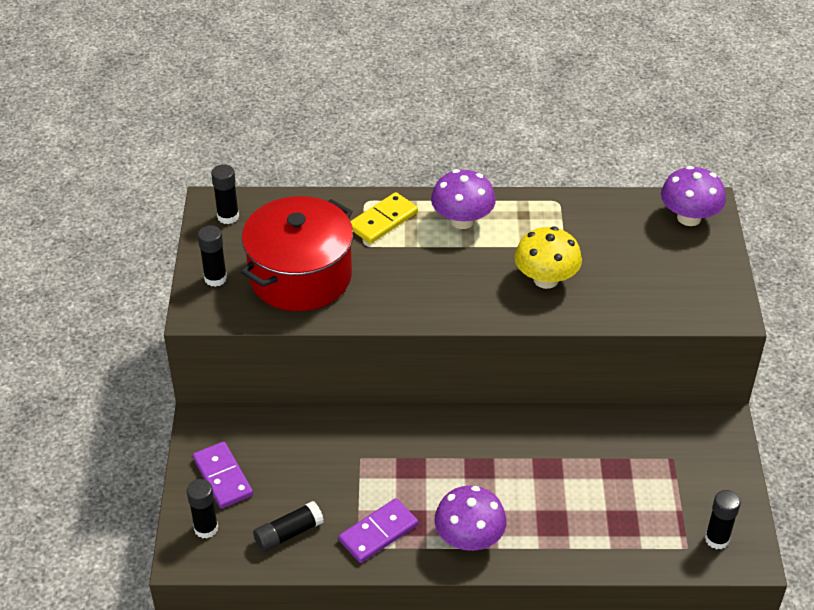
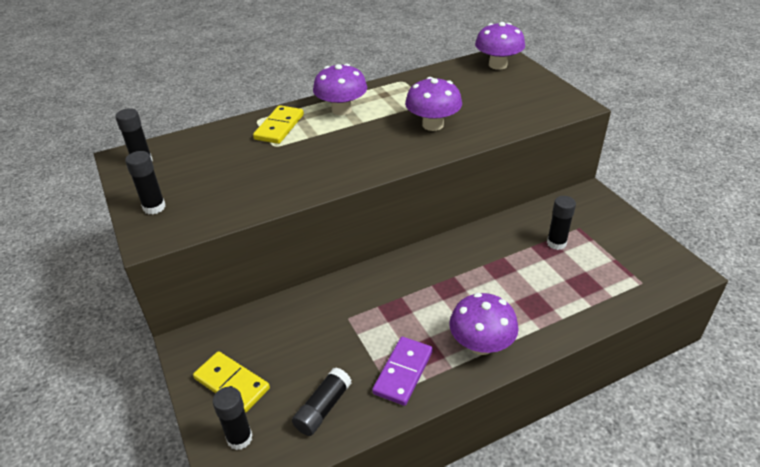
camera: 25 degrees left, 5 degrees down
(222, 477) = (231, 384): purple domino -> yellow domino
(300, 276) = (233, 182): red pot -> none
(546, 279) = (432, 125): yellow mushroom -> purple mushroom
(717, 539) = (656, 268): black glue stick -> black glue stick (556, 243)

